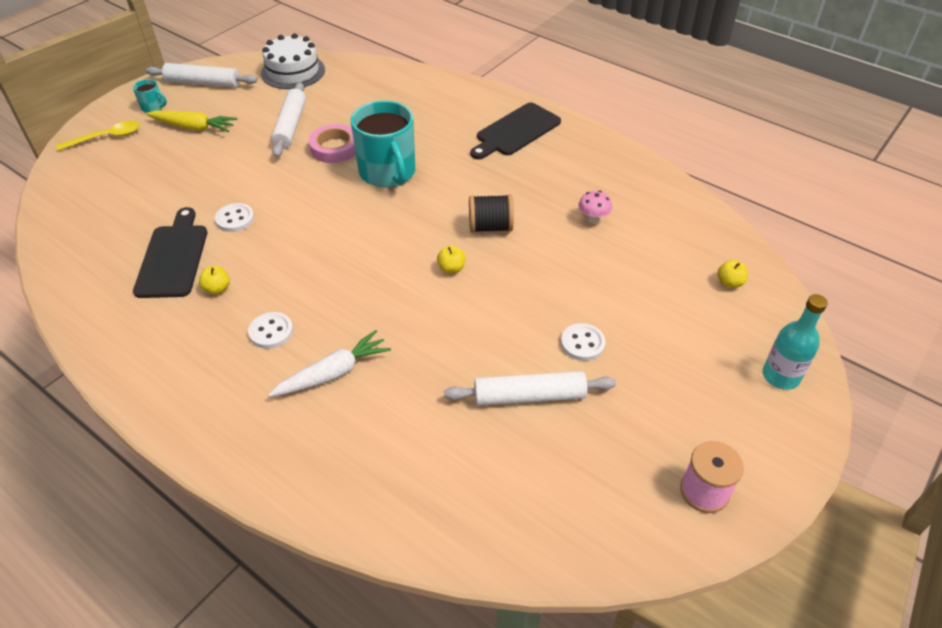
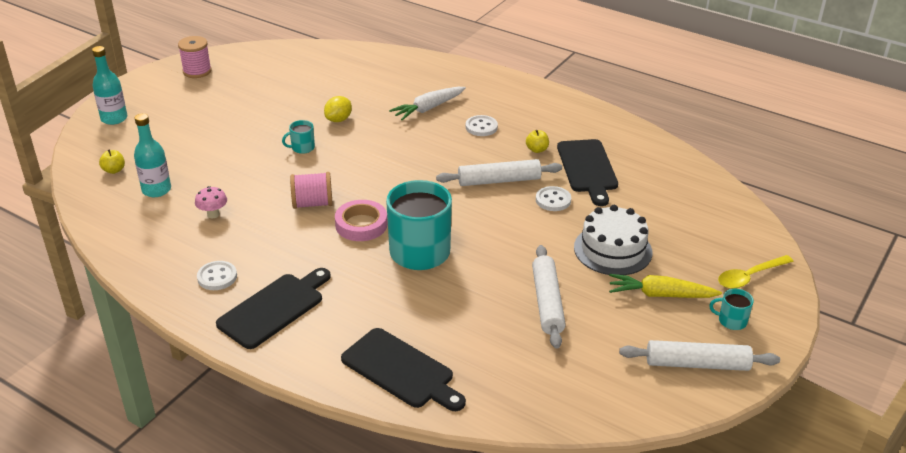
camera: 175 degrees right, 10 degrees down
(293, 71) = (585, 392): white cake -> white cake (612, 250)
(334, 148) = (484, 276): pink tape -> pink tape (361, 225)
(417, 88) = (401, 370): none -> black cutting board
(451, 268) = (348, 170): yellow apple -> none
(462, 356) = (338, 120): none -> yellow lemon
(490, 227) = (312, 203): black spool -> pink spool
(508, 307) = (302, 148): none -> turquoise mug
(529, 396) = (293, 103): white rolling pin -> white rolling pin (499, 180)
(582, 343) = (249, 129): white button -> white button (217, 277)
(666, 252) = (156, 190): none -> turquoise bottle

